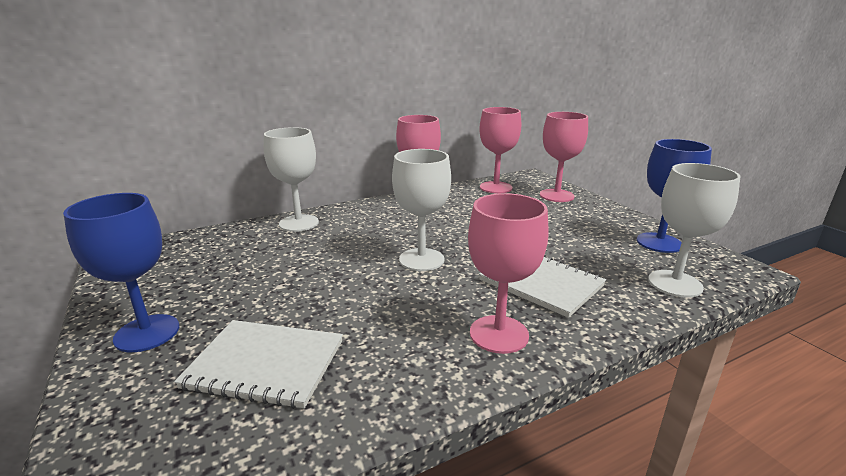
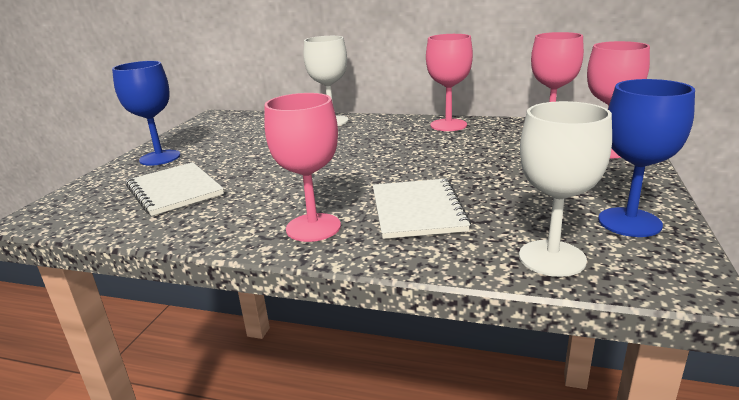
camera: 45 degrees right, 0 degrees up
(421, 259) = (362, 166): white goblet -> none

